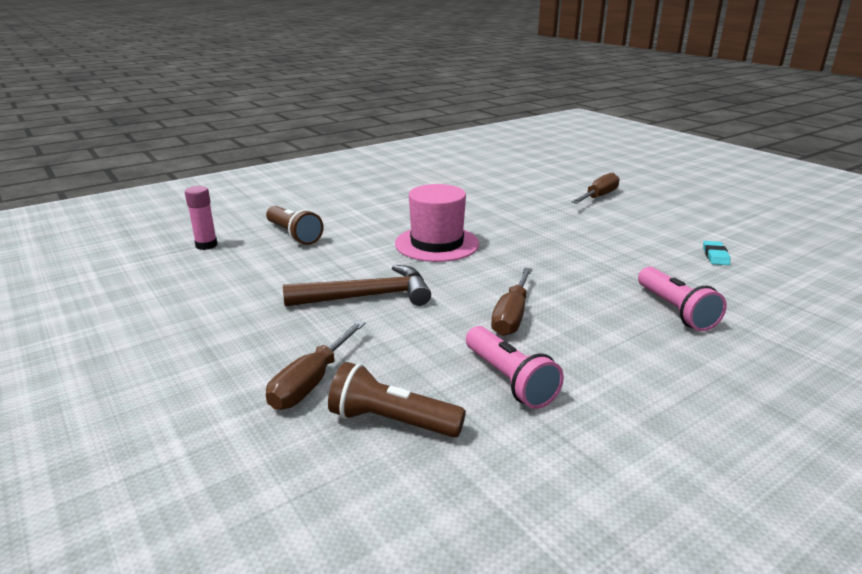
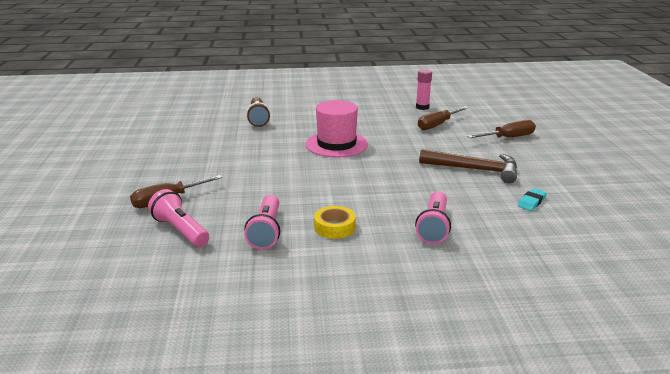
camera: 30 degrees right, 0 degrees up
(206, 245) = (204, 114): pink glue stick -> pink glue stick (422, 107)
(367, 296) = (252, 165): brown hammer -> brown hammer (474, 169)
(391, 421) = (180, 230): brown flashlight -> pink flashlight
(512, 316) = (319, 199): brown screwdriver -> brown screwdriver (438, 125)
(579, 346) = (334, 227): none -> yellow tape

